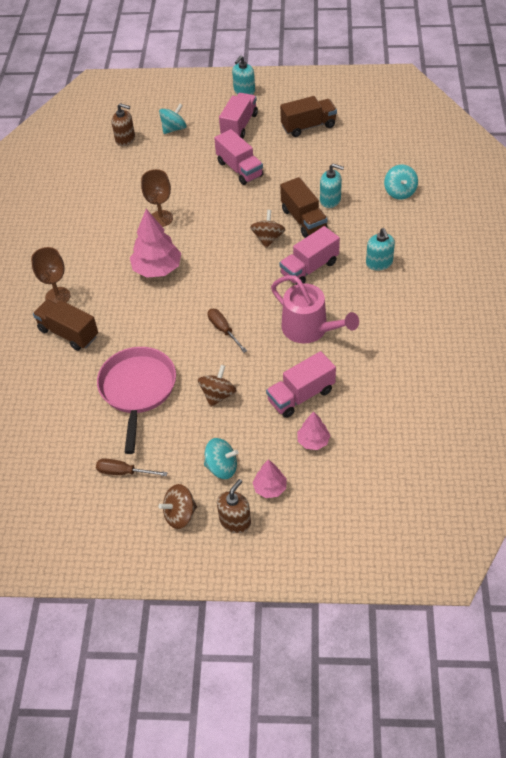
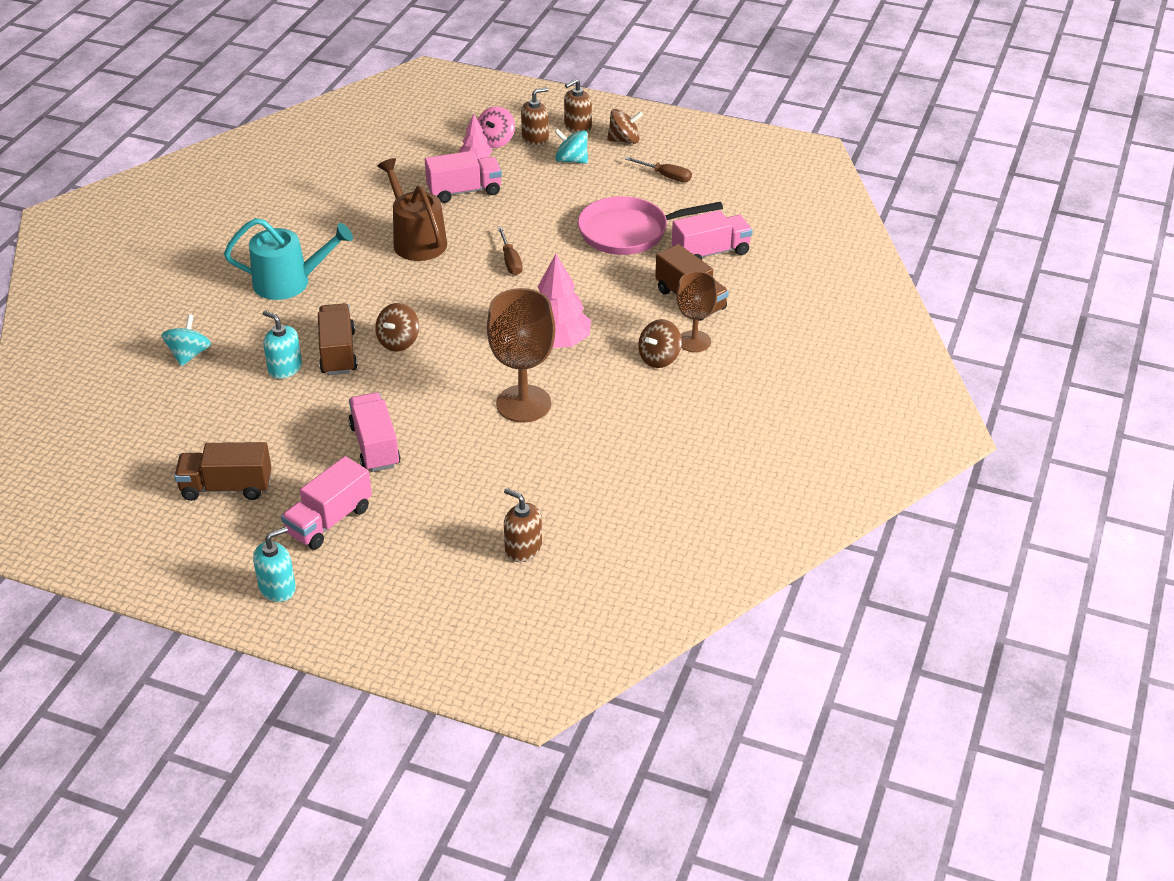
camera: 165 degrees left, 10 degrees down
(138, 389) = (628, 232): pink pan -> pink pan turned 60 degrees clockwise
(161, 218) = (523, 404): brown goblet -> brown goblet, size x1.59
(174, 129) = (435, 545): turquoise spinning top -> none
(218, 395) = (547, 210): brown spinning top -> brown spinning top (659, 358)
(270, 488) = (535, 139): pink tree -> brown soap dispenser
(307, 473) = (496, 141): none -> pink spinning top
(309, 268) = (373, 297): pink truck -> pink truck (710, 252)
(309, 329) = (416, 240): pink watering can -> brown watering can
(379, 263) = (289, 282): turquoise soap dispenser -> turquoise watering can

